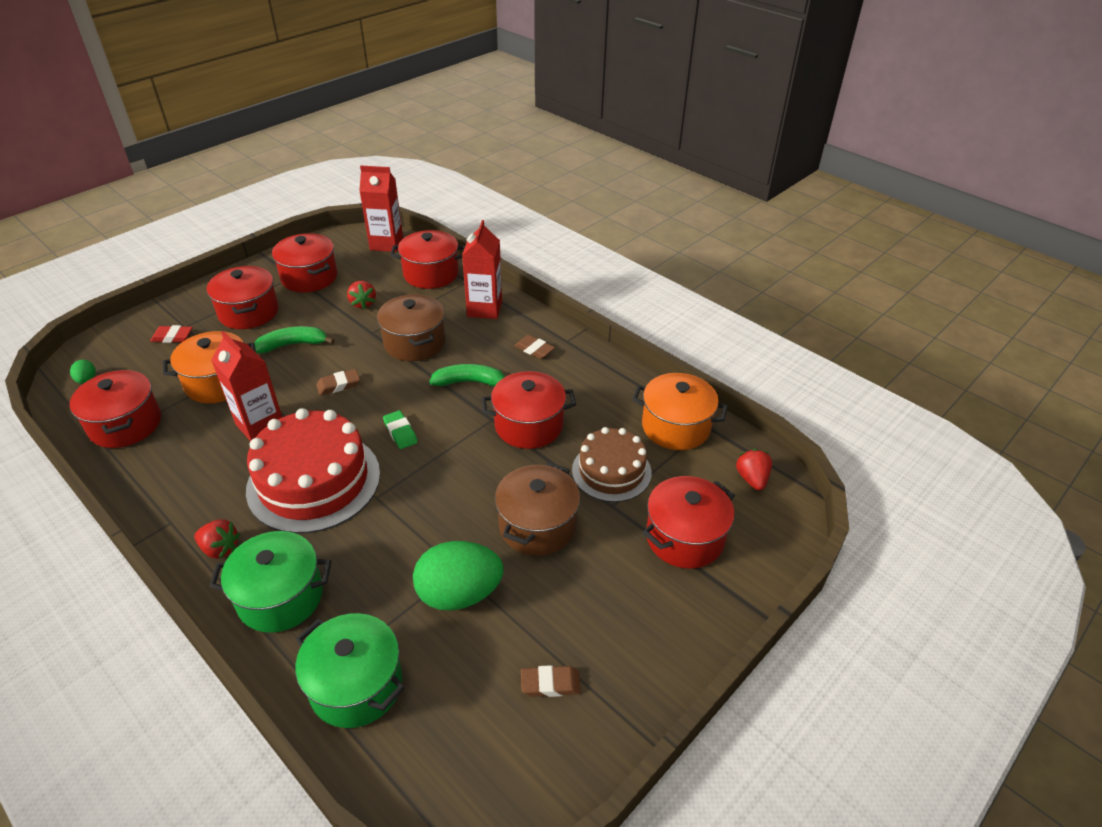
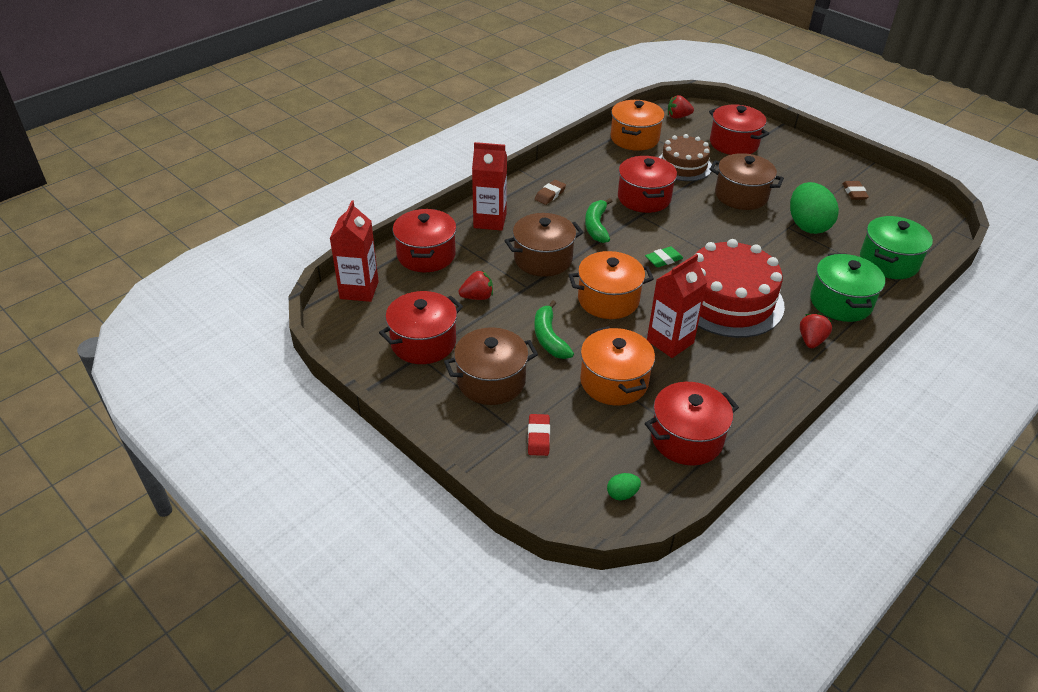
camera: 90 degrees left, 0 degrees up
(249, 312) = (491, 381): red pot -> brown pot
(338, 385) = (608, 300): brown eraser -> orange pot

